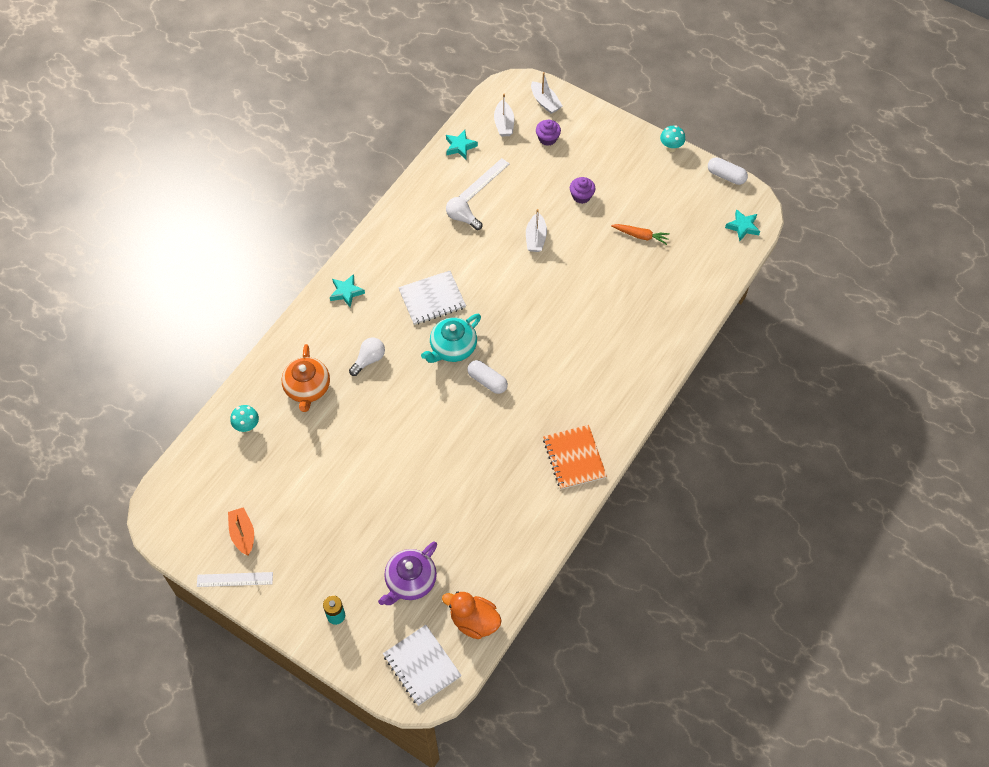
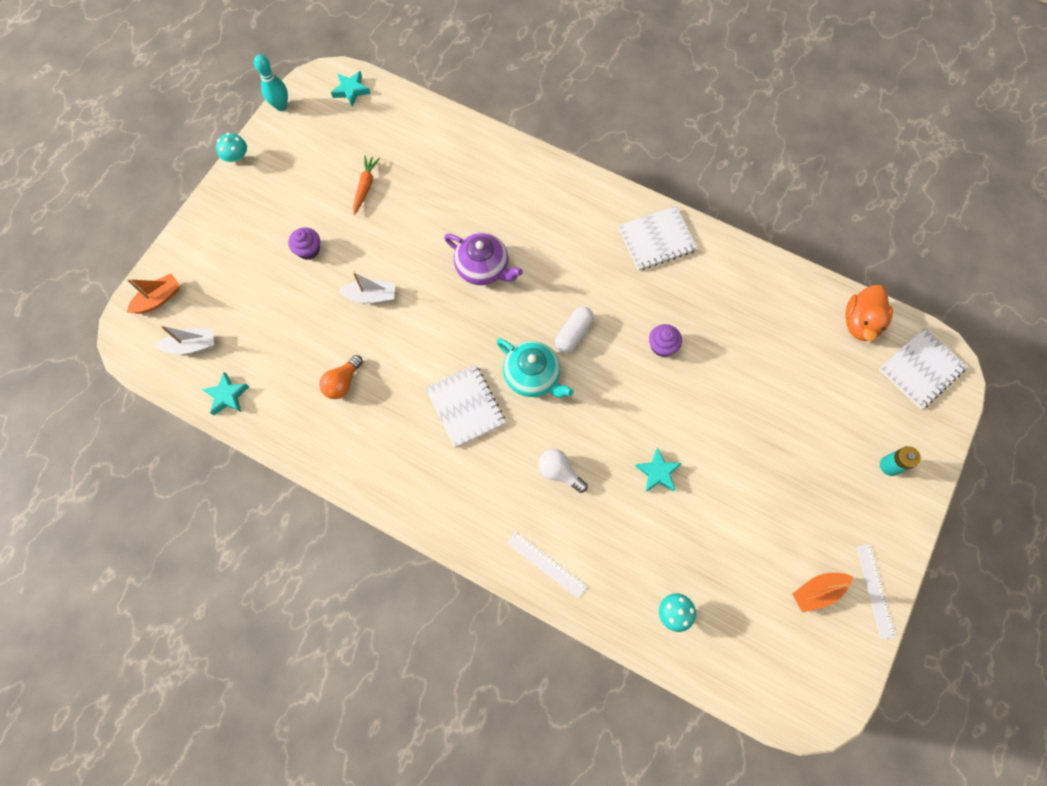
camera: 95 degrees left, 10 degrees up
(307, 388) = (608, 543): orange teapot -> none
(346, 292) = (462, 514): turquoise star -> turquoise star (658, 472)
(410, 581) = (831, 391): purple teapot -> purple teapot (483, 268)
(462, 218) = (343, 382): white light bulb -> orange light bulb
(484, 180) = (282, 362): white ruler -> white ruler (546, 564)
(545, 102) = (159, 299): white boat -> orange boat
(547, 138) = (218, 292): purple cupcake -> purple cupcake (662, 346)
(574, 458) = (657, 240): orange notebook -> white notebook
(726, 176) = (281, 106): white capsule -> turquoise bowling pin

